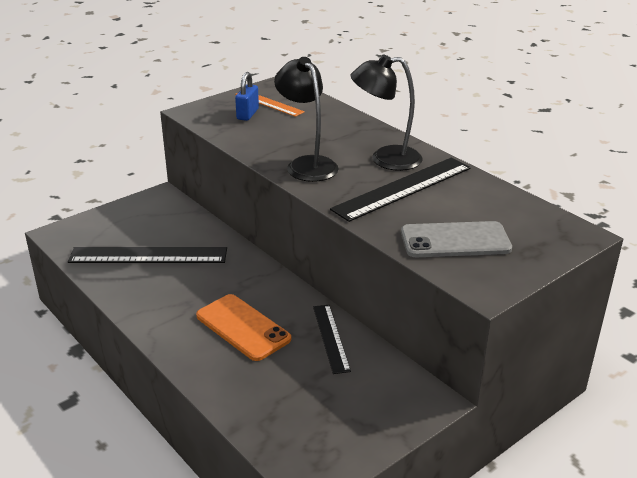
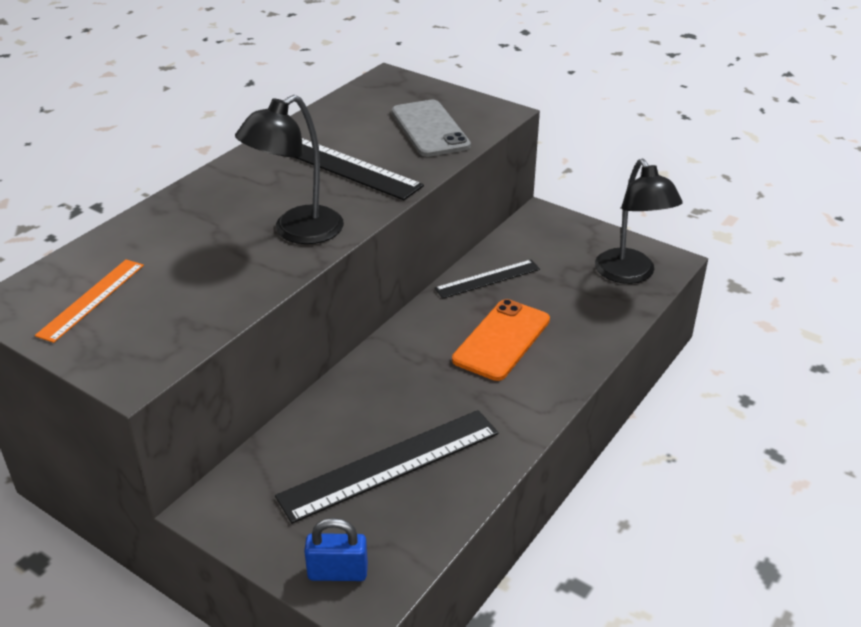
camera: 105 degrees left, 5 degrees up
(148, 255) = (390, 464): black ruler -> black ruler turned 75 degrees clockwise
(247, 114) = (138, 312): blue padlock -> blue padlock (338, 572)
(385, 159) = (266, 181): black lamp -> black lamp (630, 274)

